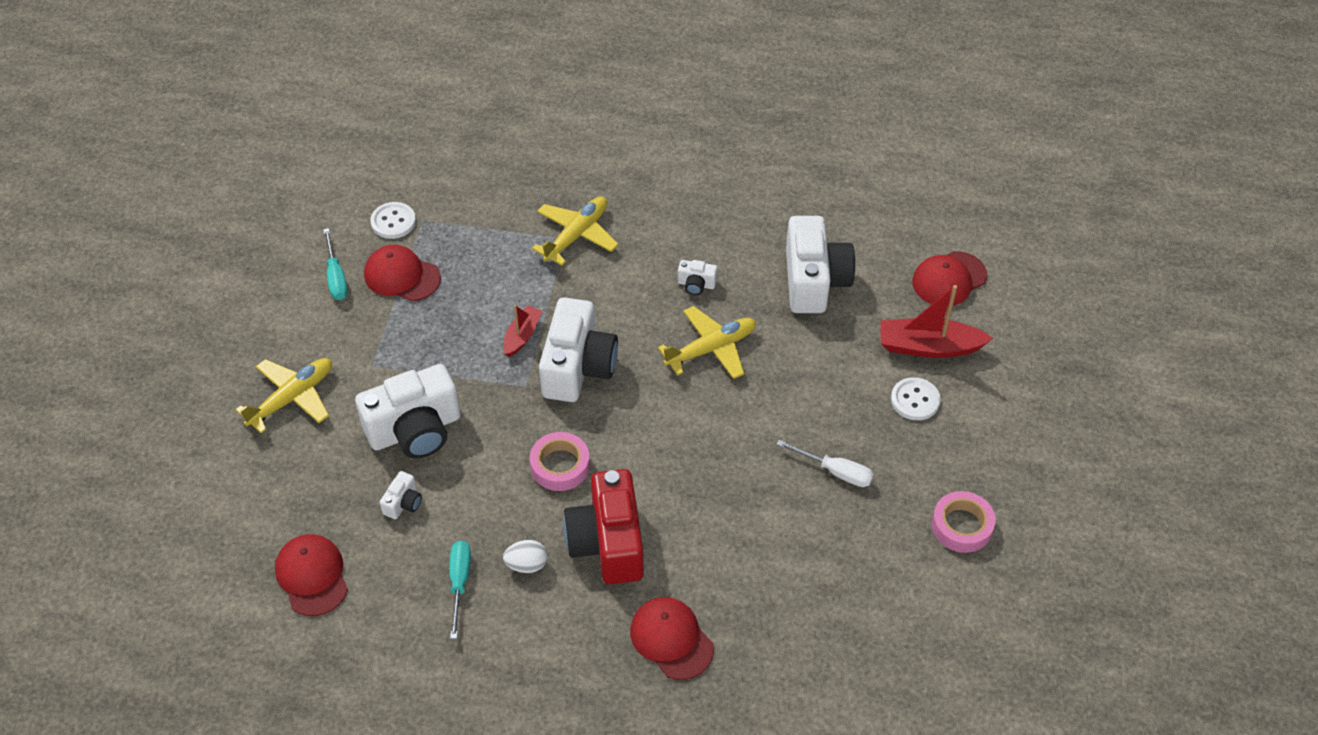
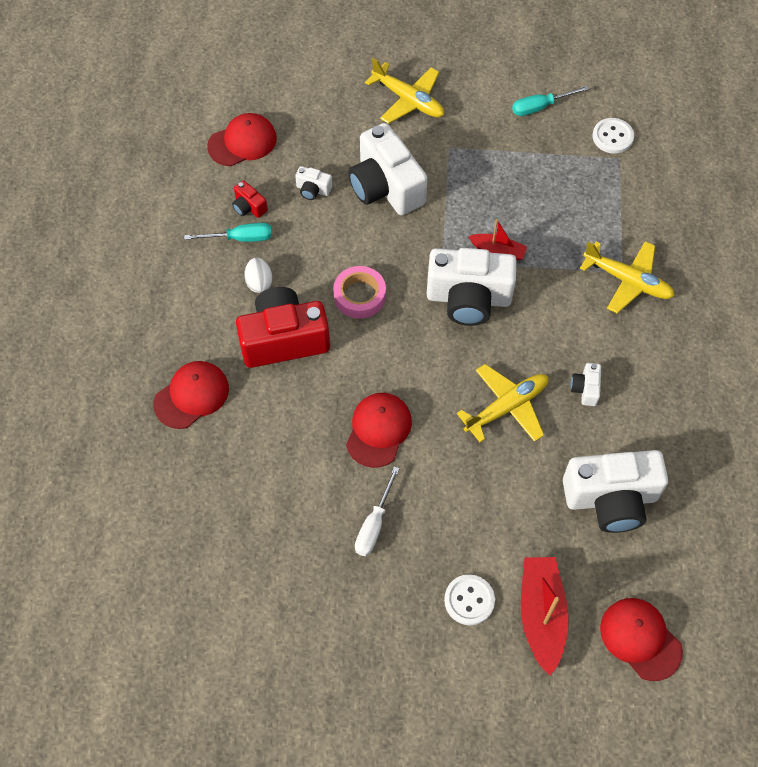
camera: 85 degrees right, 10 degrees up
(402, 276) = (550, 153): red cap -> red cap (378, 430)
(415, 572) = (249, 207): none -> red camera
(711, 349) = (506, 407): yellow plane -> yellow plane turned 90 degrees counterclockwise
(962, 526) = (320, 644): pink tape -> none

